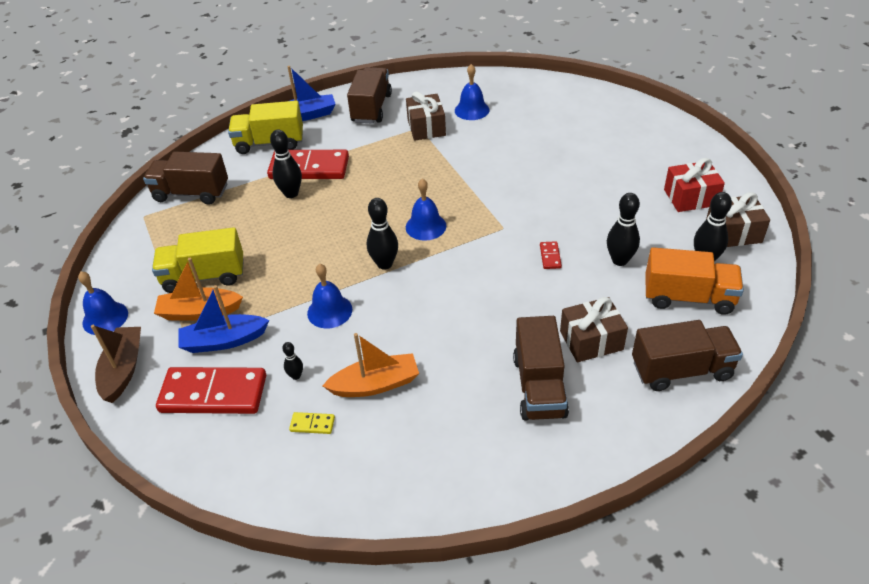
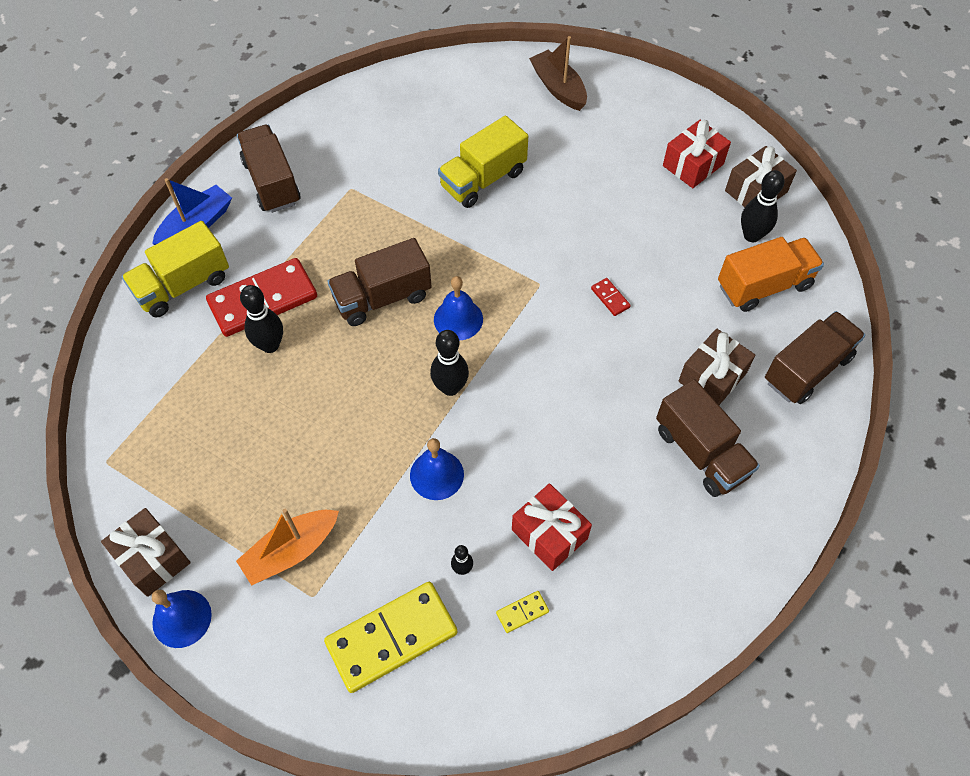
camera: 35 degrees left, 15 degrees up
(123, 369) = (263, 668): brown boat -> brown boat (558, 88)
(191, 193) = (141, 401): brown truck -> brown truck (382, 297)
(204, 276) = (257, 504): yellow truck -> yellow truck (483, 179)
(213, 393) = (391, 637): red domino -> yellow domino
(224, 341) = (350, 570): blue boat -> none
(375, 384) = (549, 534): orange boat -> red gift
(426, 127) = (359, 184): brown gift -> brown gift (152, 558)
(472, 110) = (393, 138): blue bell -> none
(619, 260) = (677, 272): black bowling pin -> none

